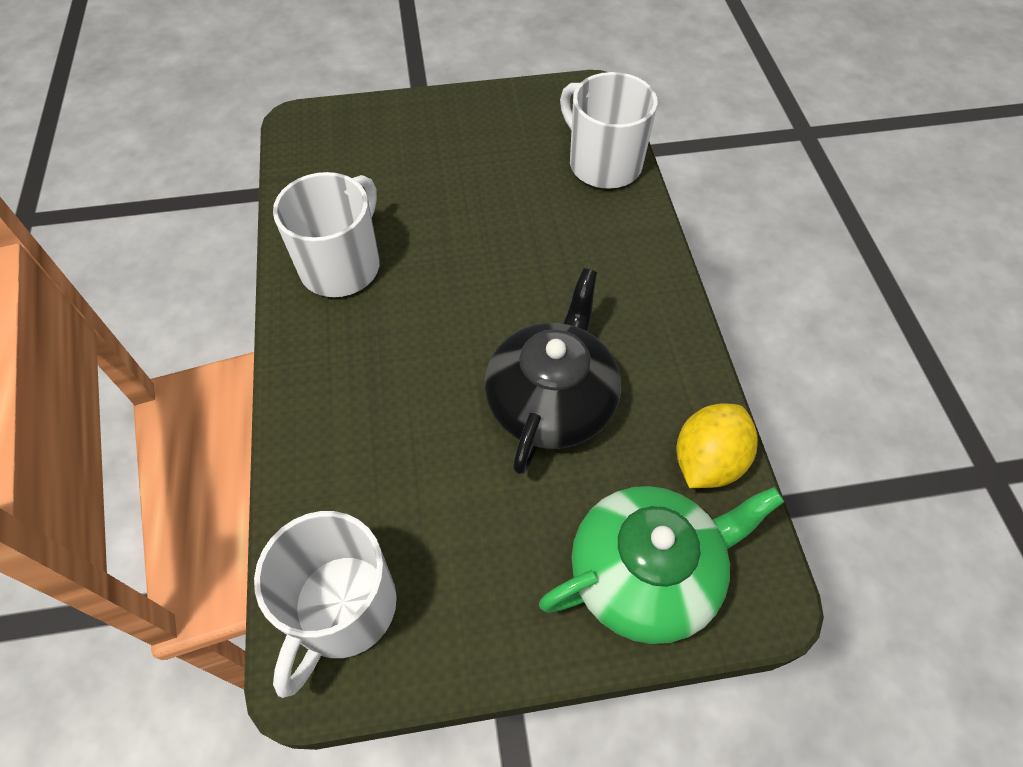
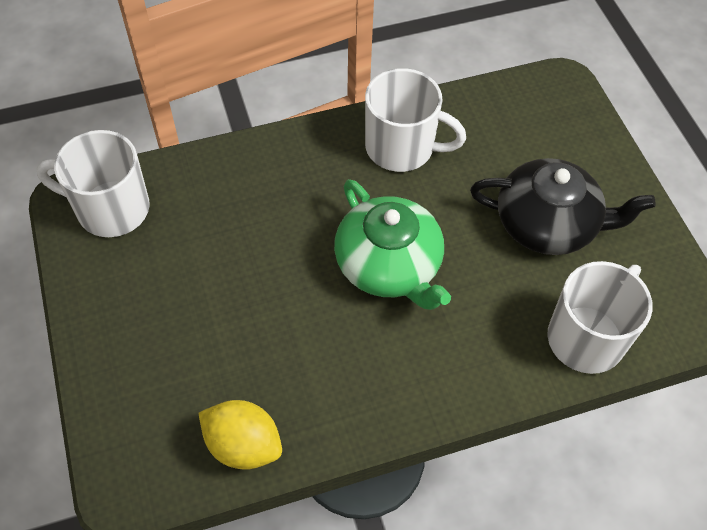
camera: 80 degrees right, 0 degrees up
(552, 400) = (290, 318): black teapot -> black teapot (548, 224)
(646, 573) = (140, 399): green teapot -> green teapot (389, 265)

